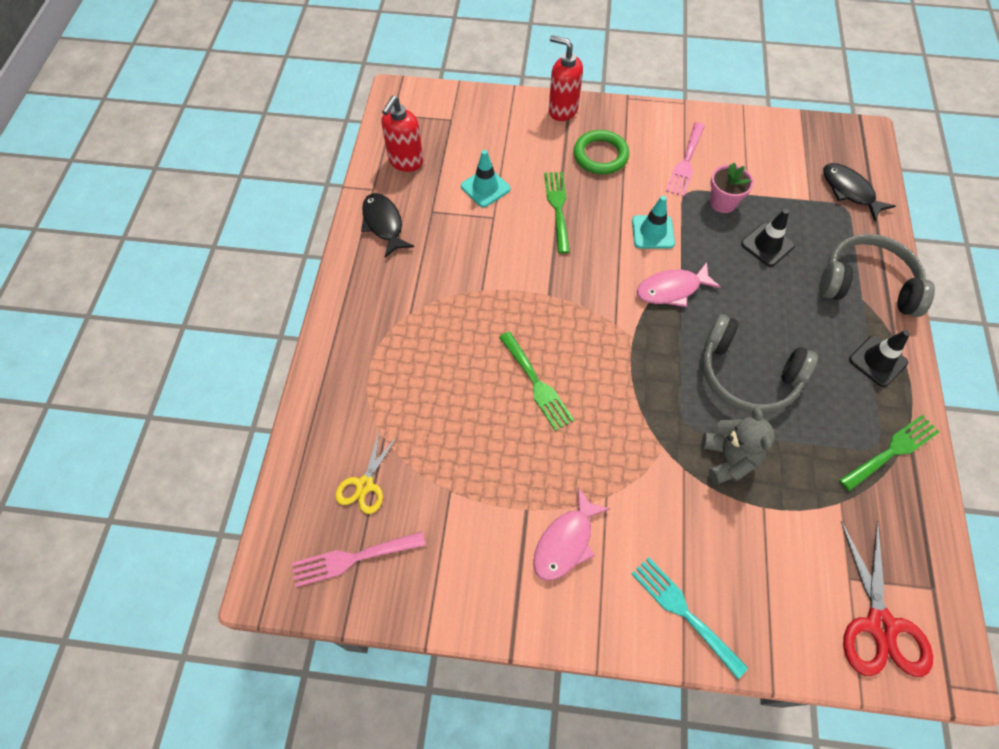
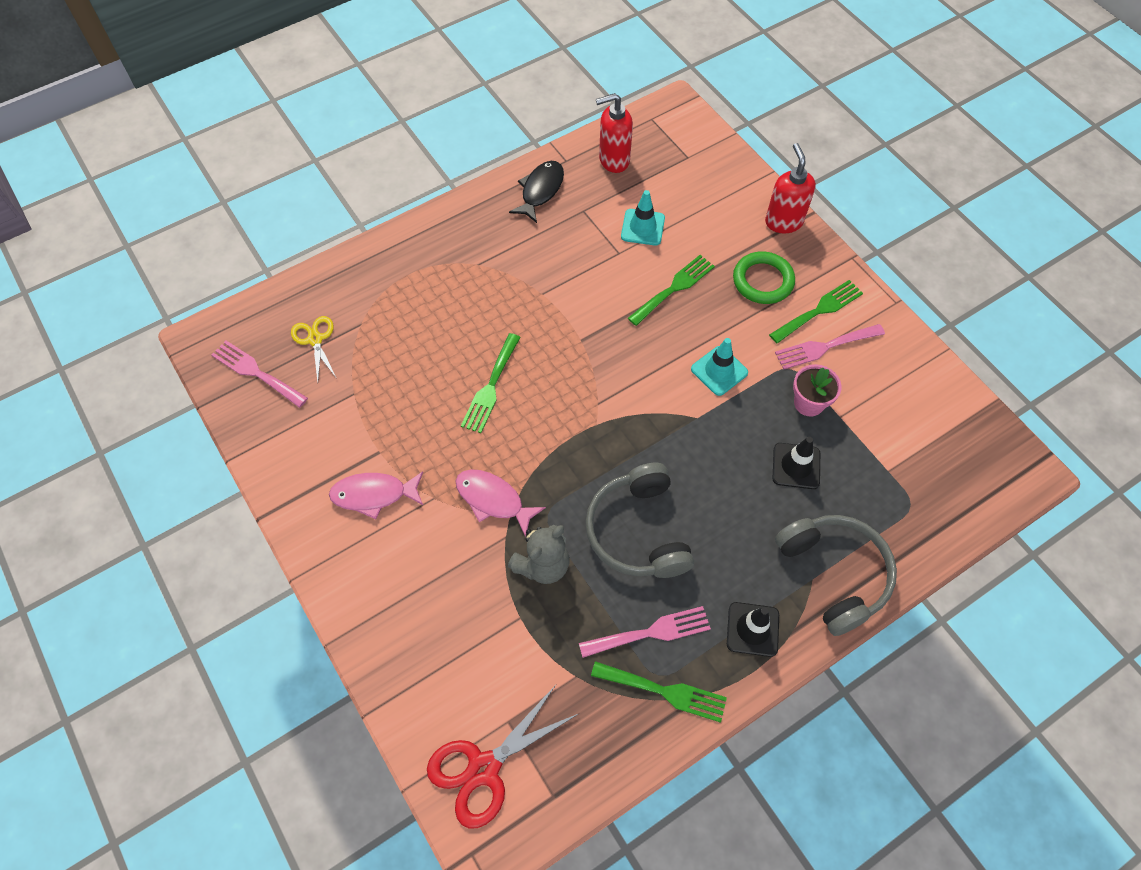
camera: 50 degrees right, 0 degrees up
(365, 485) = (315, 339): yellow scissors -> yellow scissors turned 90 degrees clockwise
(653, 144) = (819, 310): none -> green fork
(672, 289) = (672, 422): pink fish -> pink fish (493, 500)
(683, 611) = (381, 611): turquoise fork -> none
(837, 426) = (651, 632): none -> pink fork
(849, 191) = (936, 498): black fish -> none

